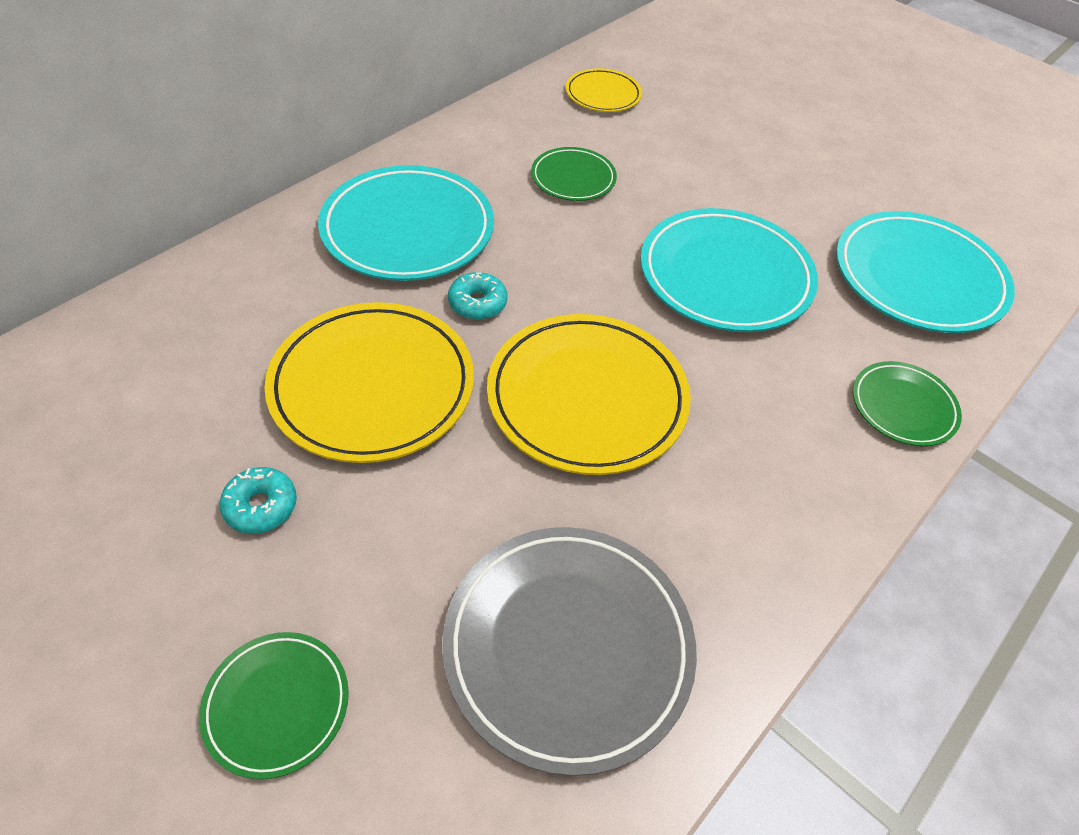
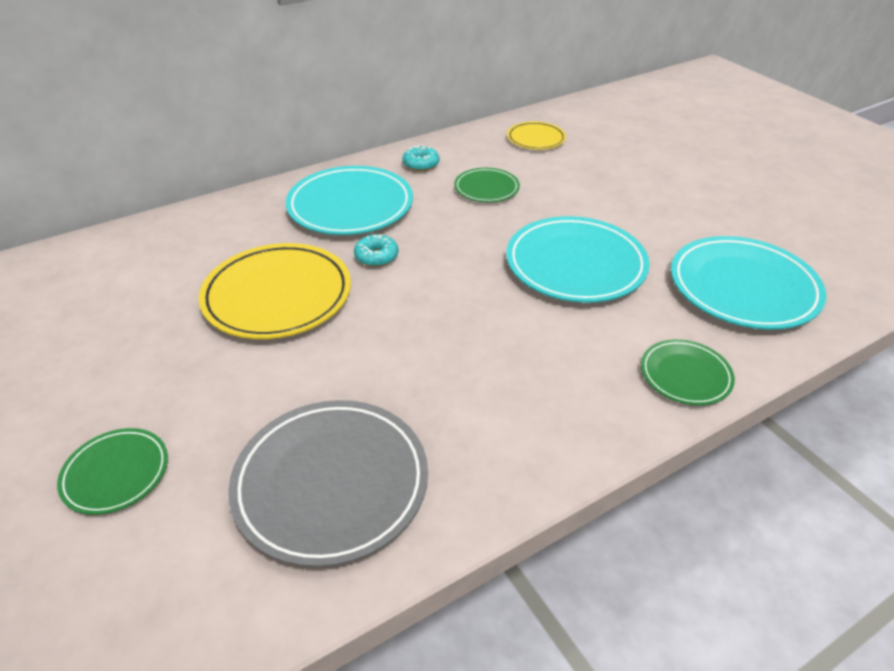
camera: 20 degrees right, 10 degrees down
(261, 506) = (168, 354): turquoise donut -> turquoise donut (421, 164)
(587, 398) = (427, 327): yellow plate -> none

